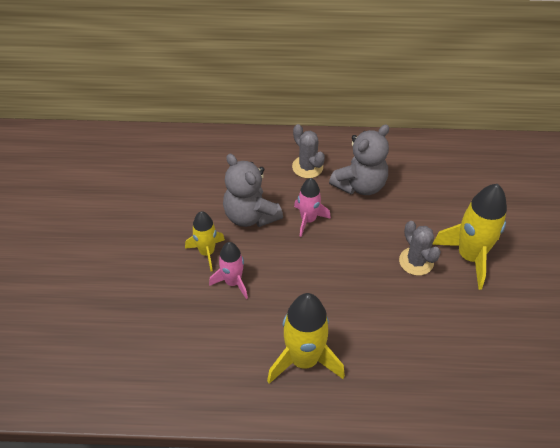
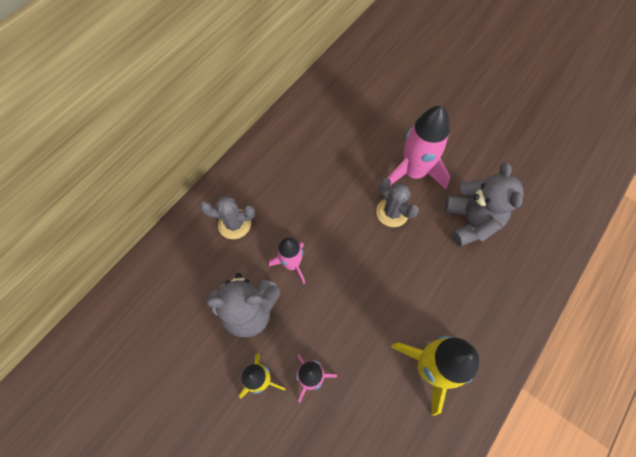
camera: 55 degrees left, 15 degrees up
(360, 185) = (287, 197): grey teddy bear -> grey teddy bear (470, 222)
(416, 261) = (392, 212): grey cactus -> grey cactus turned 45 degrees clockwise
(470, 256) = (413, 172): yellow rocket -> pink rocket

